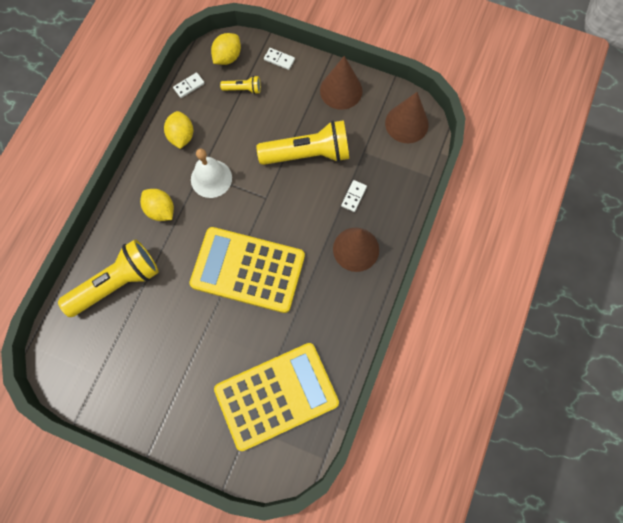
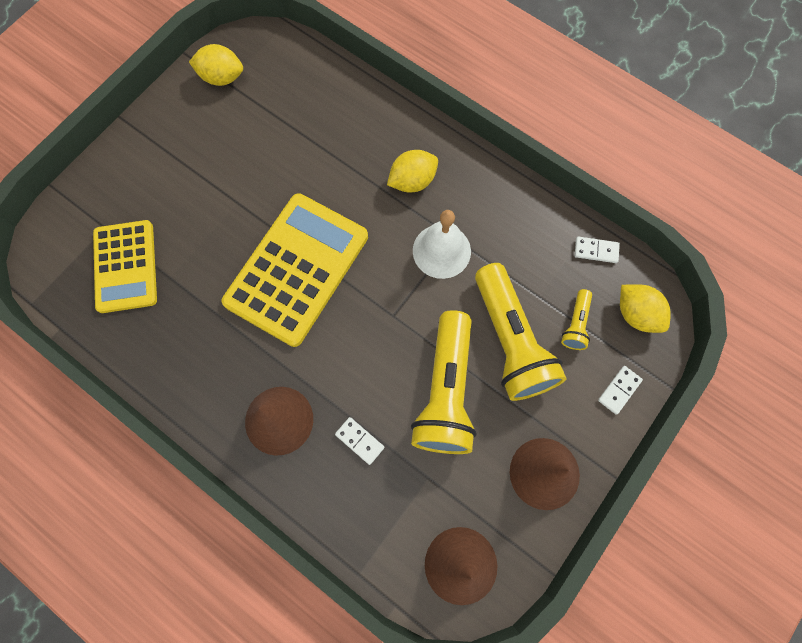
camera: 105 degrees right, 0 degrees up
(117, 283) = (330, 117): yellow flashlight -> yellow flashlight (510, 341)
(181, 136) = (516, 226): yellow lemon -> yellow lemon (222, 77)
(189, 86) = (596, 250): white domino -> white domino turned 60 degrees counterclockwise
(276, 396) = (125, 266): yellow calculator -> yellow calculator, size x0.65

